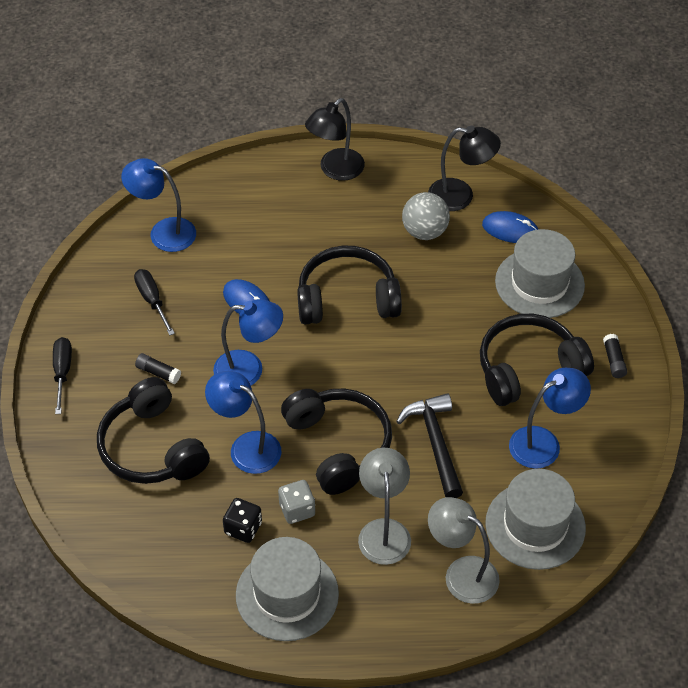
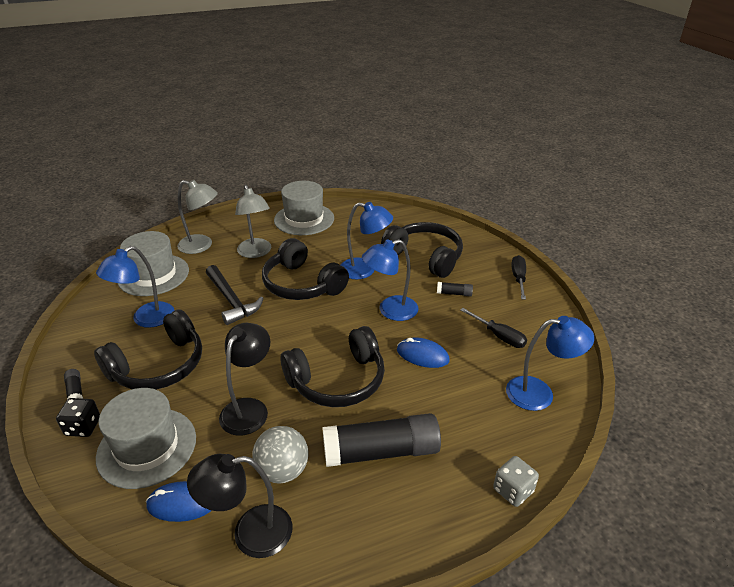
camera: 160 degrees right, 15 degrees down
(62, 372) = (518, 278): black screwdriver -> black screwdriver turned 150 degrees counterclockwise
(243, 528) = (344, 237): black dice -> black dice (83, 427)
(297, 510) = (315, 250): grey dice -> grey dice (513, 490)
(335, 170) = (415, 521): black lamp -> black lamp (249, 408)
(337, 223) = (381, 451): none -> black glue stick

